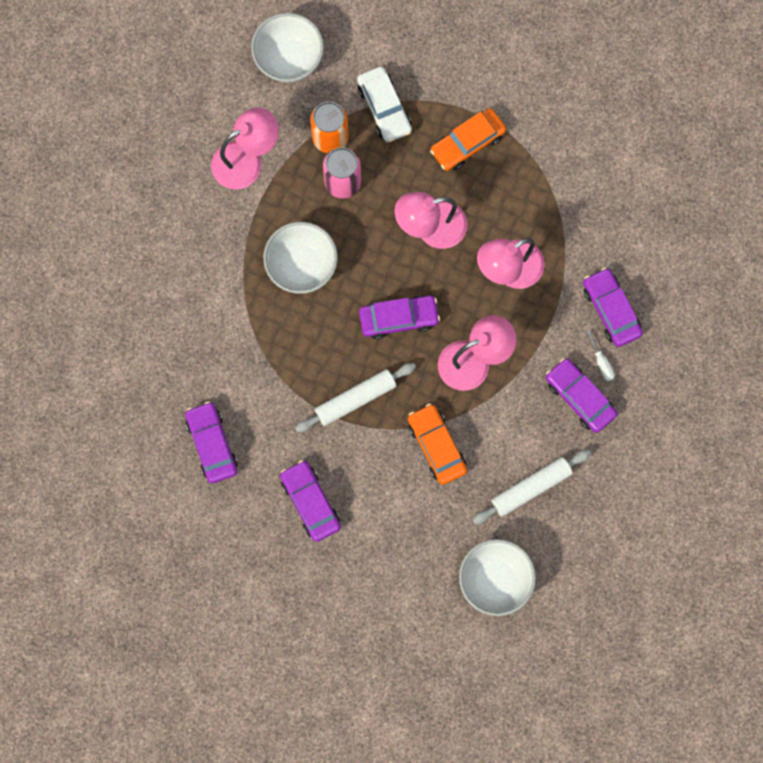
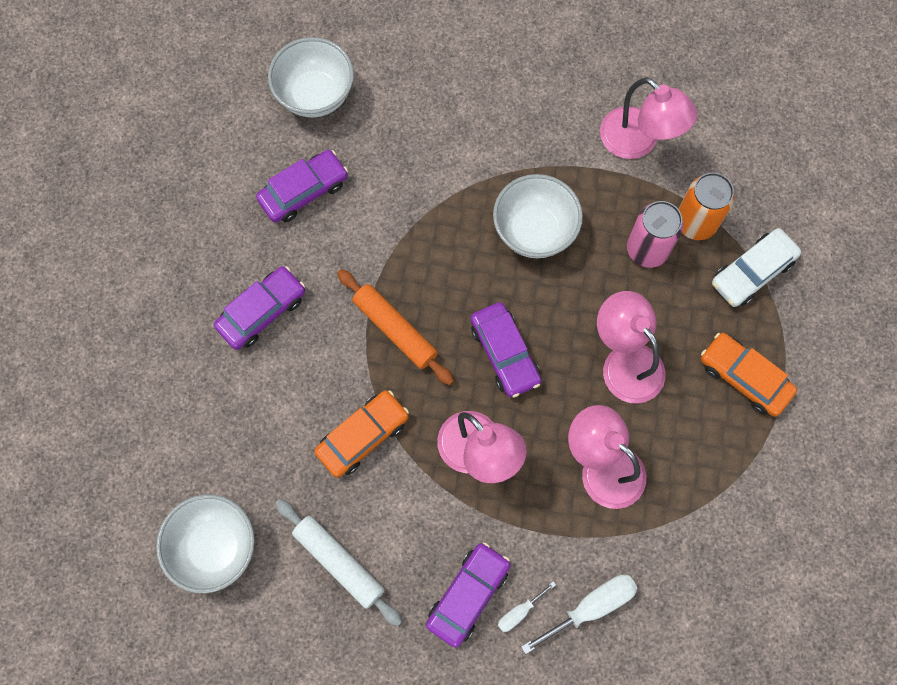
camera: 75 degrees right, 5 degrees down
(289, 59) = (771, 155): white bowl -> white bowl (315, 95)
(355, 399) = (395, 330): white rolling pin -> orange rolling pin
(611, 310) = (591, 607): purple car -> white screwdriver

